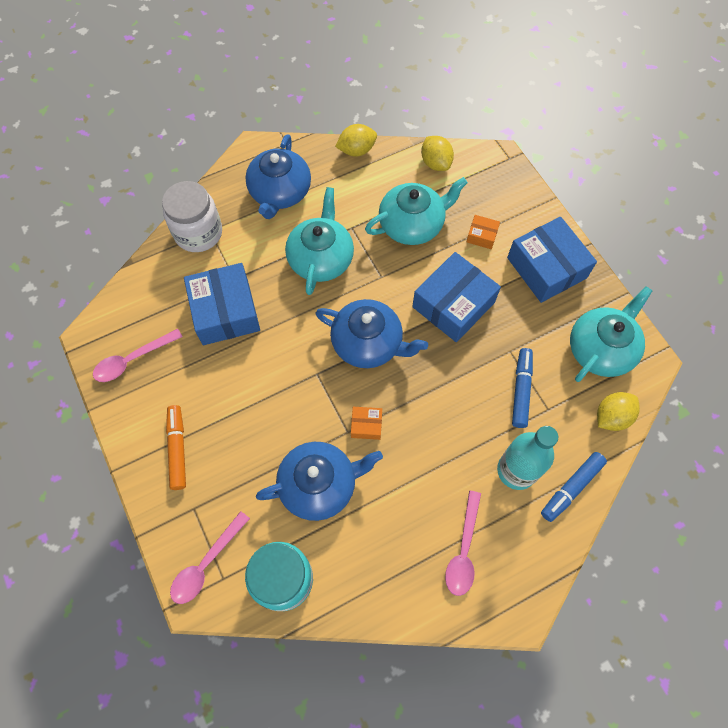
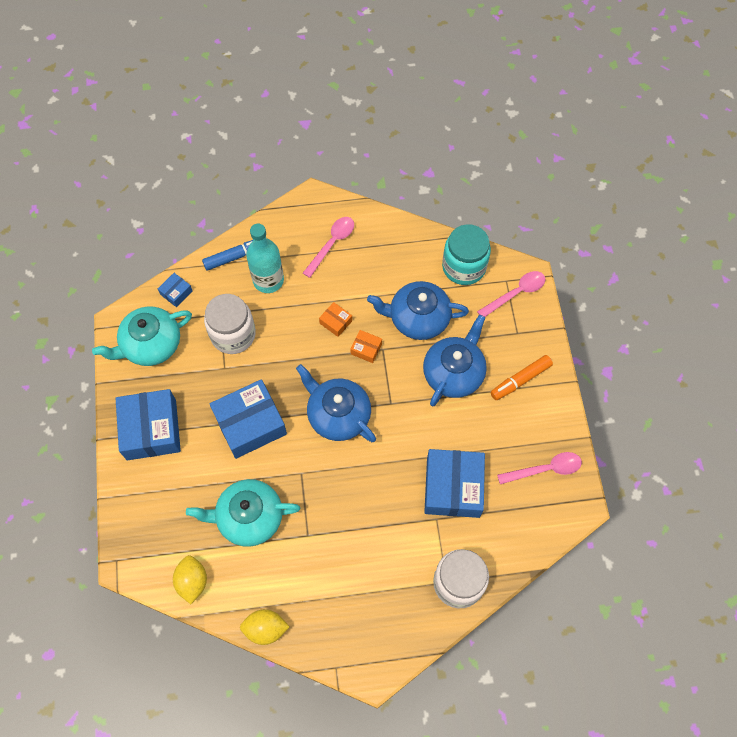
camera: 160 degrees left, 0 degrees up
(178, 449) = (520, 380): orange marker -> orange marker turned 45 degrees clockwise
(280, 192) = (363, 603): blue teapot -> blue teapot (454, 373)
(321, 258) = (349, 511): turquoise teapot -> none
(482, 236) = (190, 482): orange box -> orange box (336, 322)
(521, 390) = (233, 334): blue marker -> white jar
(611, 417) = (176, 292): yellow lemon -> blue box

